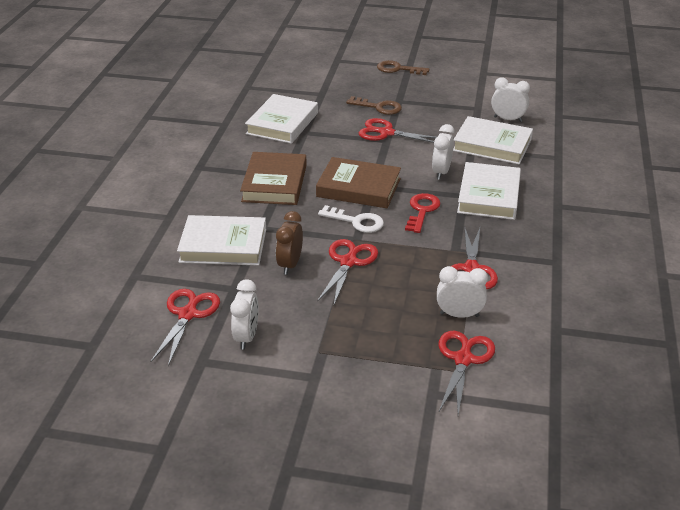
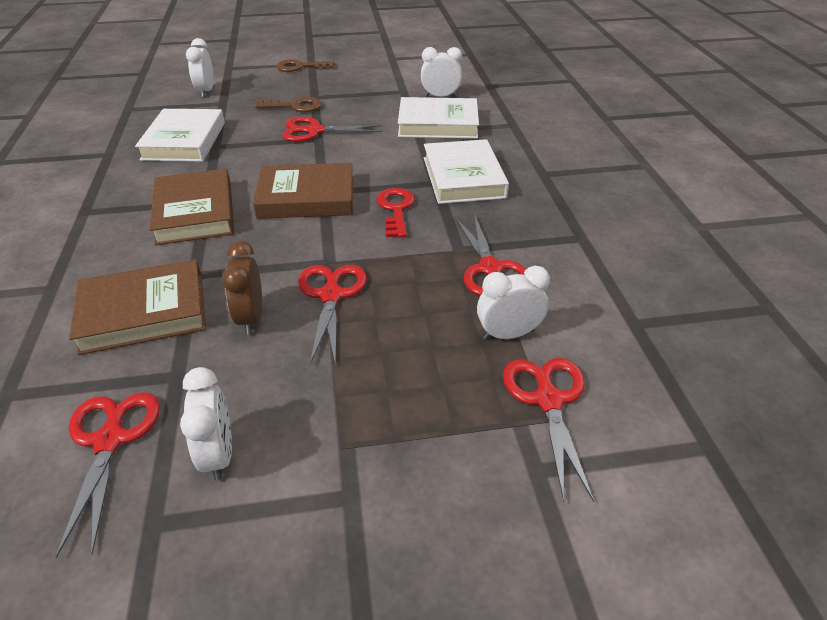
camera: 20 degrees left, 5 degrees up
(223, 245) = (144, 312): white book -> brown book
(356, 221) = (320, 239): white key -> none
(441, 172) = (397, 162): white clock -> white clock (206, 91)

